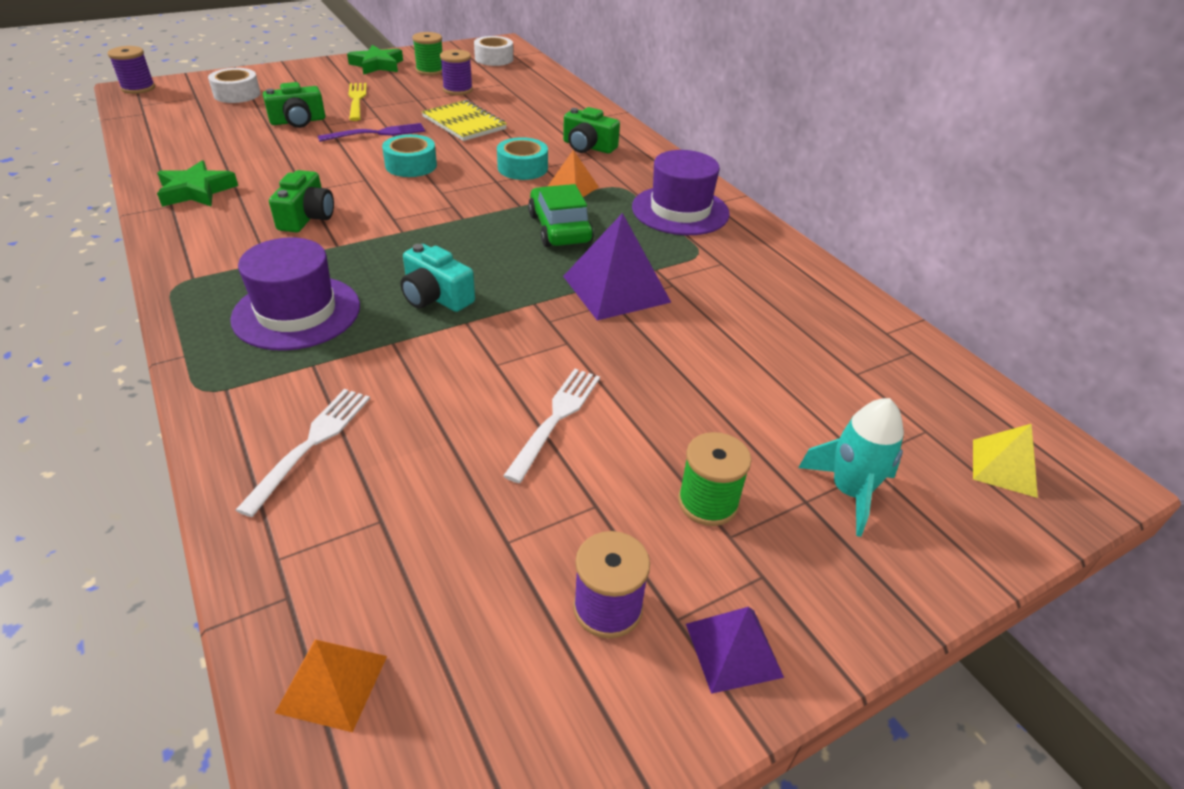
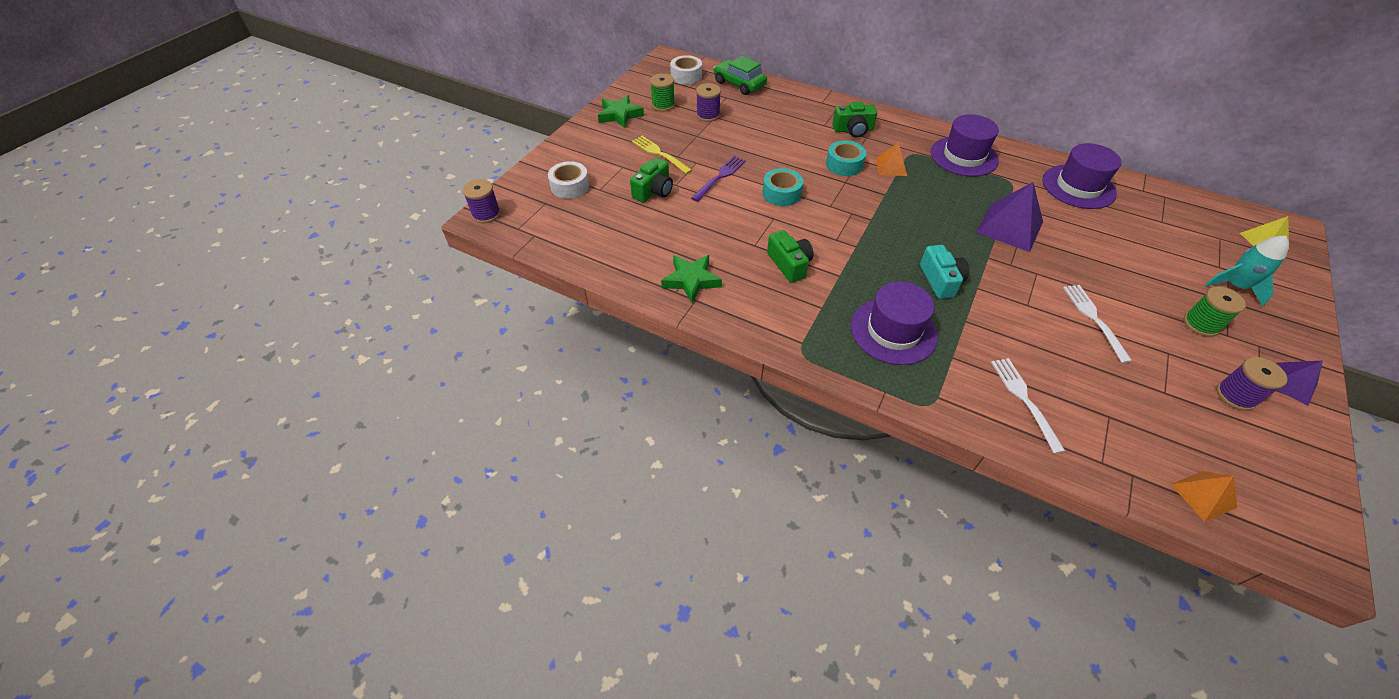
camera: 30 degrees left, 10 degrees up
(435, 297) = (940, 280): turquoise camera -> turquoise camera turned 105 degrees counterclockwise
(464, 123) = (757, 143): yellow notebook -> none
(560, 228) = (928, 200): green car -> green car (739, 84)
(788, 291) = (1078, 187): none -> purple hat

